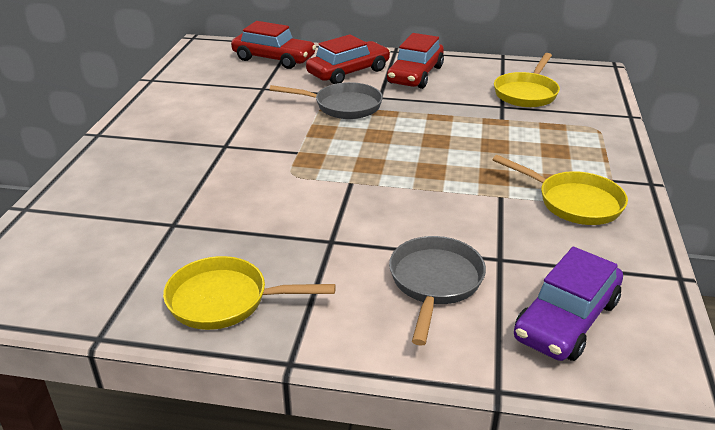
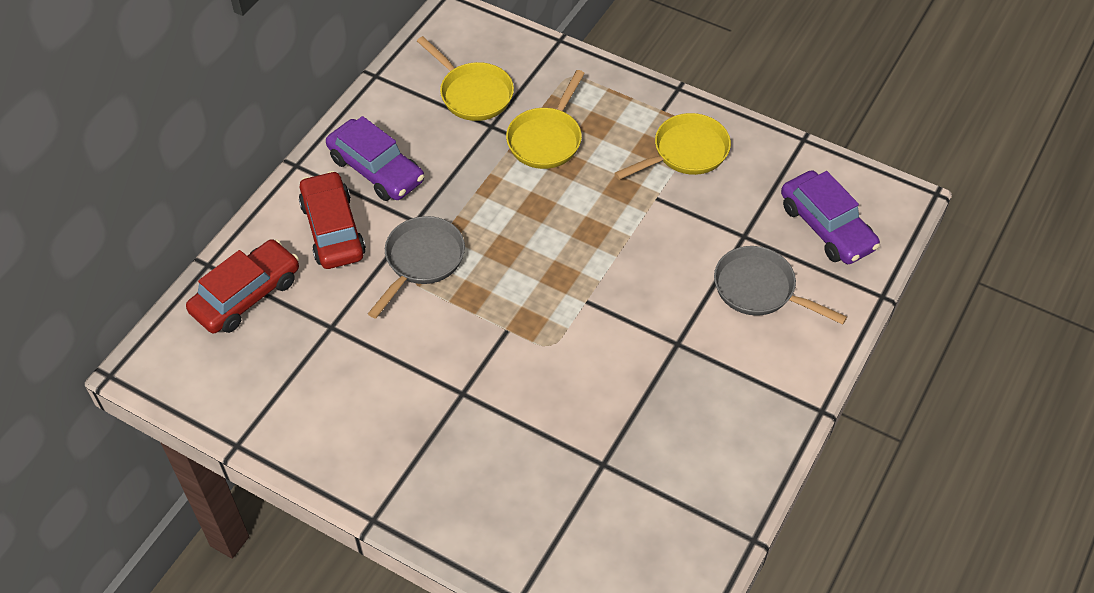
camera: 70 degrees left, 20 degrees up
(225, 300) = (734, 440): yellow pan -> yellow pan (546, 139)
(415, 75) = (376, 170): red car -> purple car

